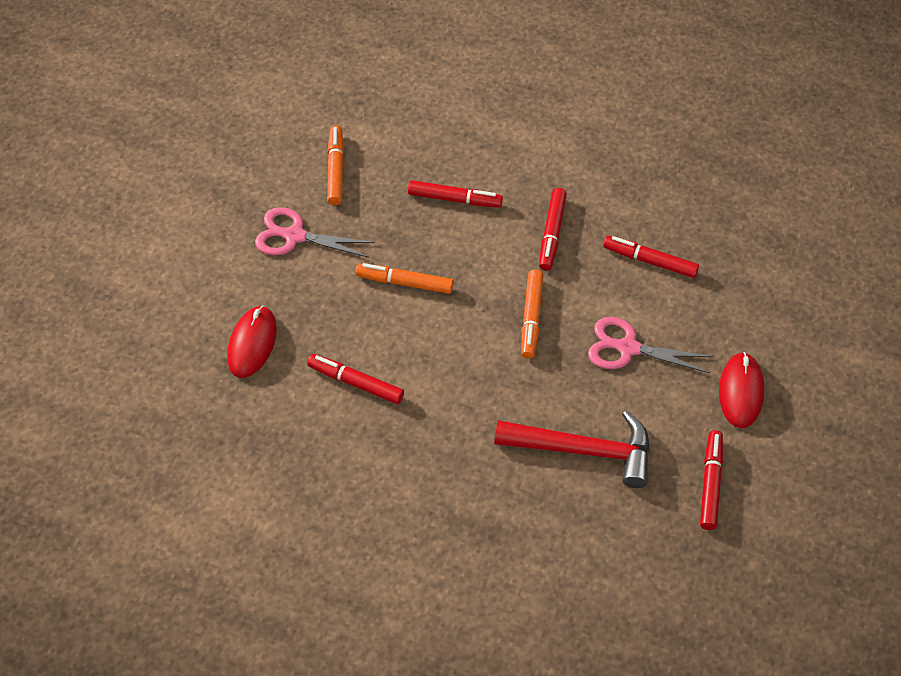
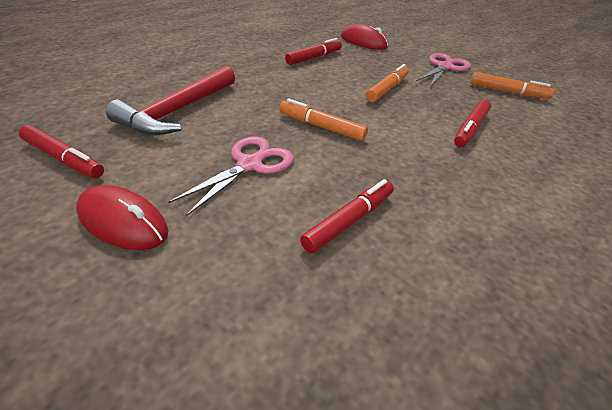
camera: 110 degrees right, 15 degrees down
(552, 234) = (414, 166): red marker -> none

